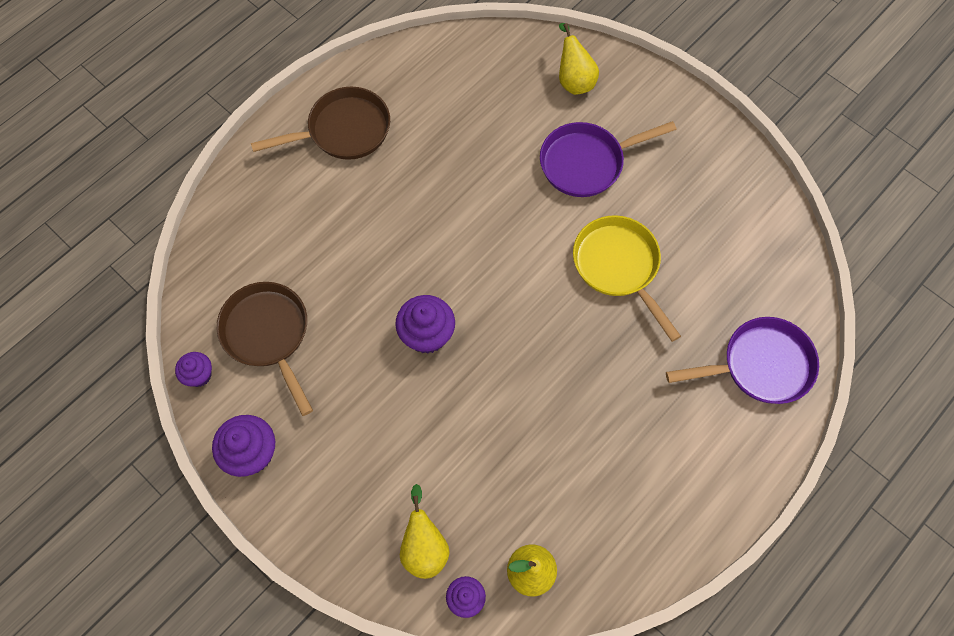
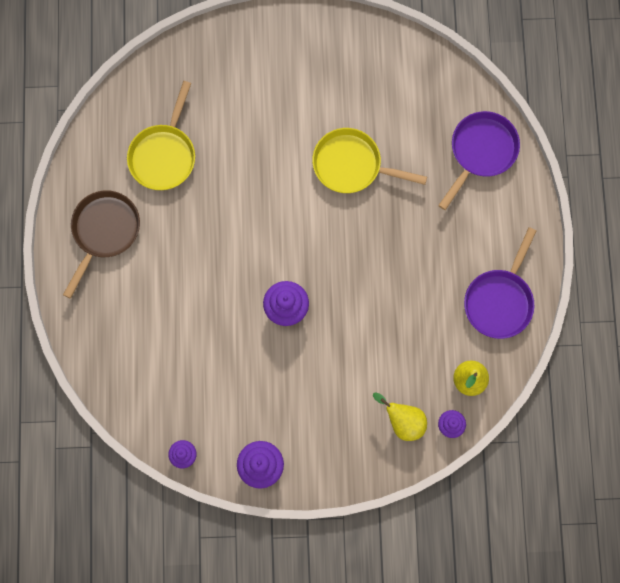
camera: 45 degrees left, 10 degrees up
(268, 335) = (197, 395): brown pan -> none
(460, 115) = (164, 155): none -> yellow pan
(574, 80) = (210, 67): yellow pear -> none
(587, 162) = (271, 116): purple pan -> purple pan (500, 300)

